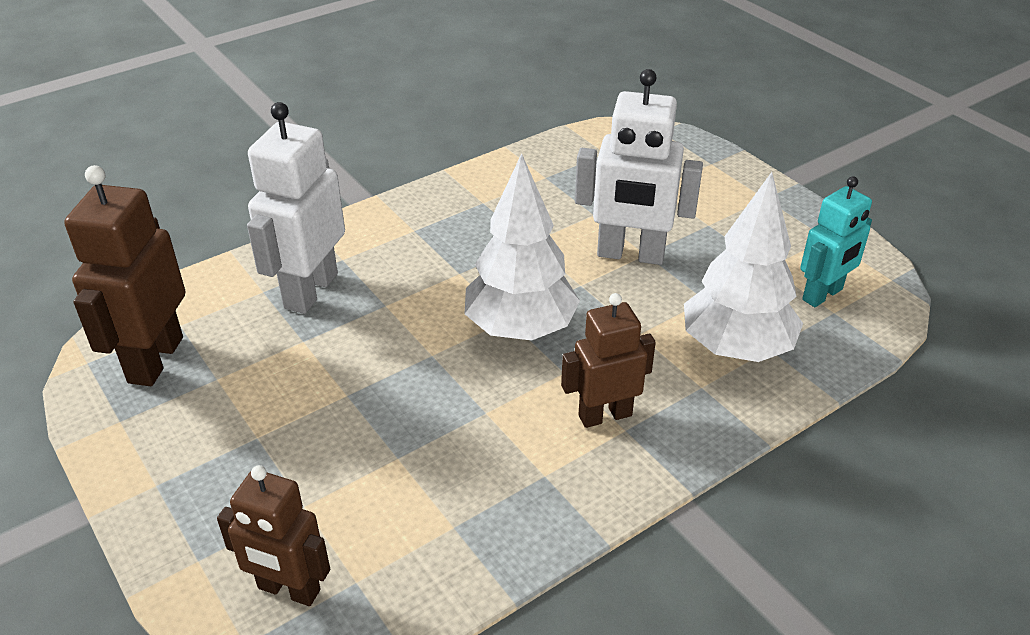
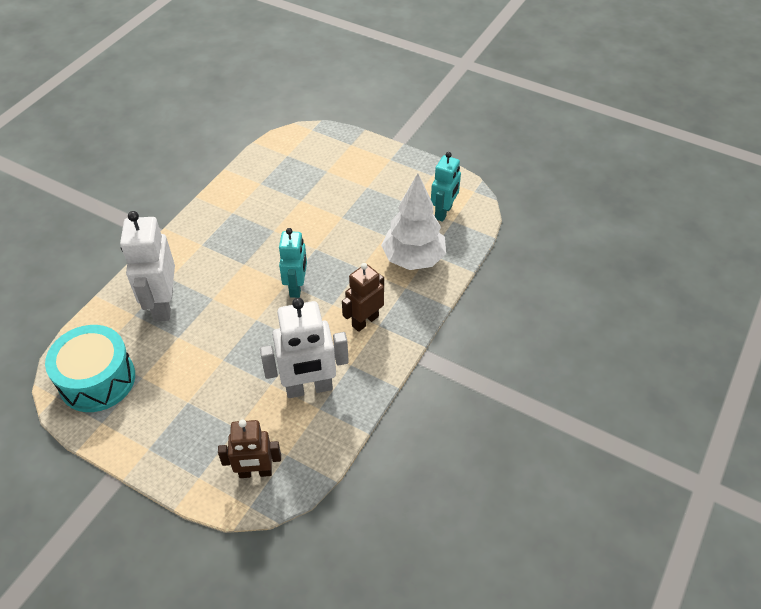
camera: 25 degrees left, 10 degrees up
(155, 360) = (97, 380): brown robot -> turquoise drum
(520, 329) = (296, 287): white tree -> turquoise robot
(630, 255) = (334, 220): white robot -> white robot (309, 388)

